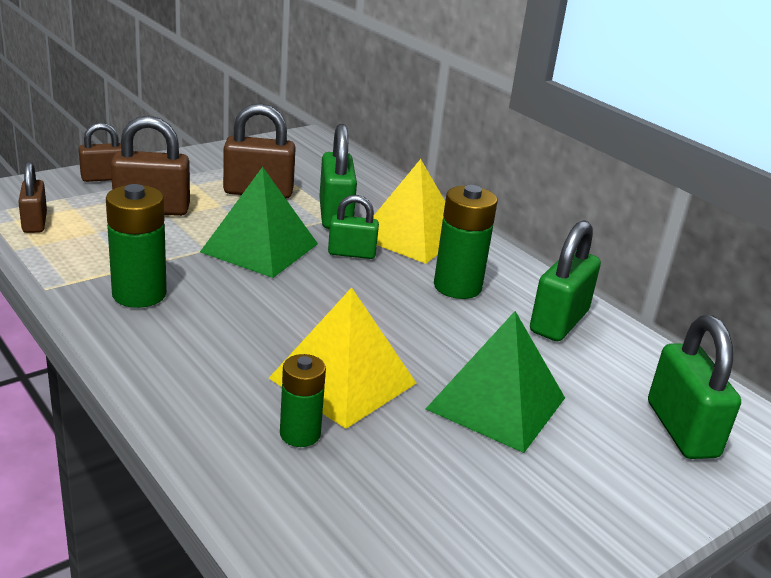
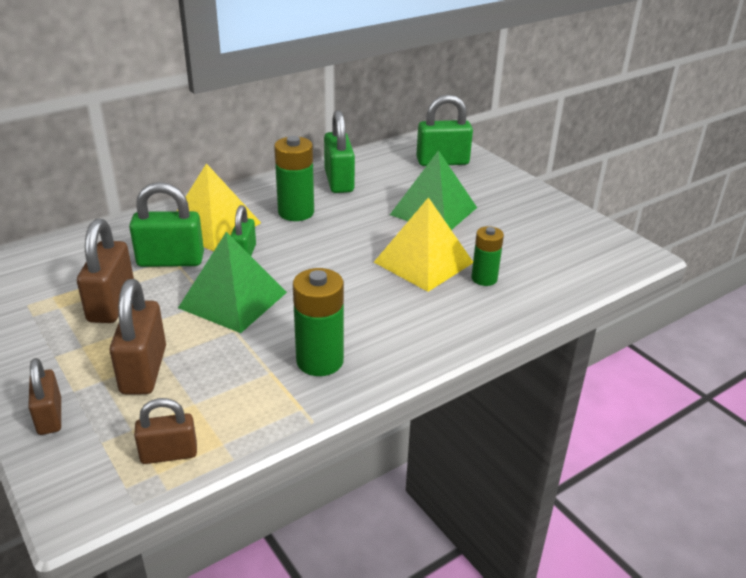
camera: 85 degrees left, 5 degrees up
(559, 321) = (339, 181): green padlock -> green padlock turned 45 degrees clockwise

